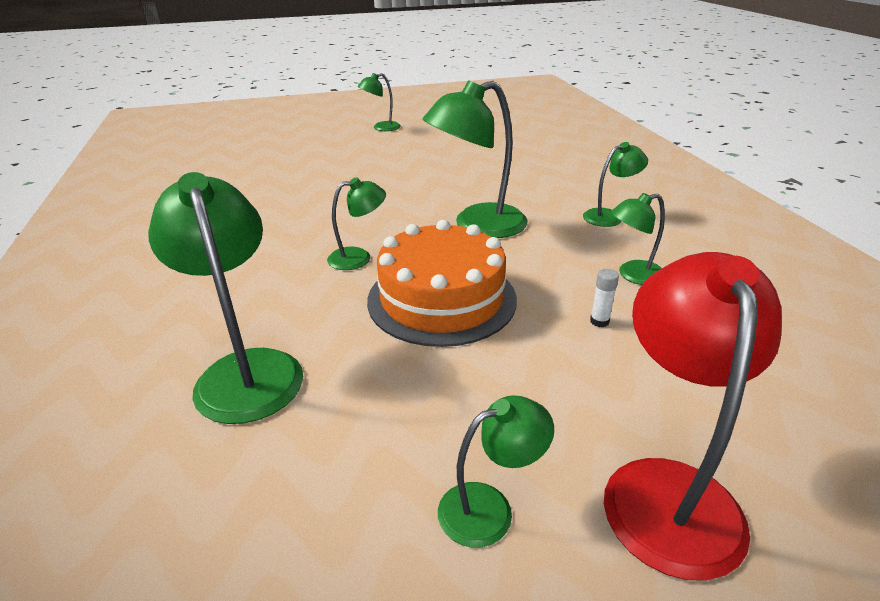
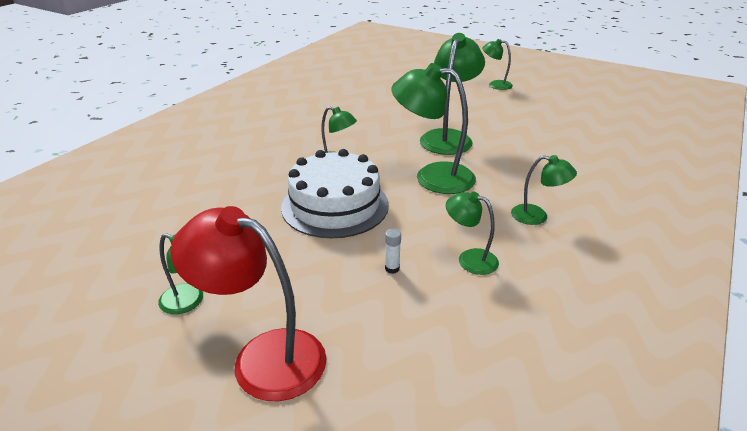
camera: 45 degrees right, 0 degrees up
(245, 370) = (206, 187): green lamp -> green lamp (449, 137)
(441, 299) = (335, 205): orange cake -> white cake
(668, 489) = (263, 356): red lamp -> red lamp turned 120 degrees counterclockwise

